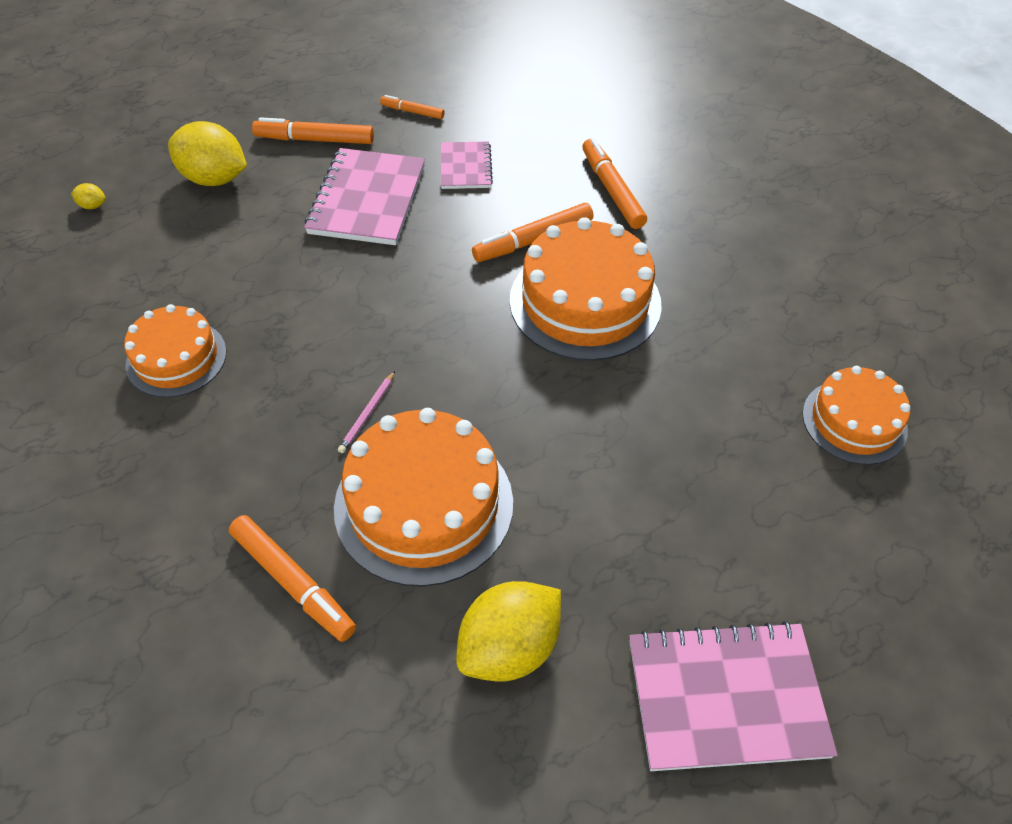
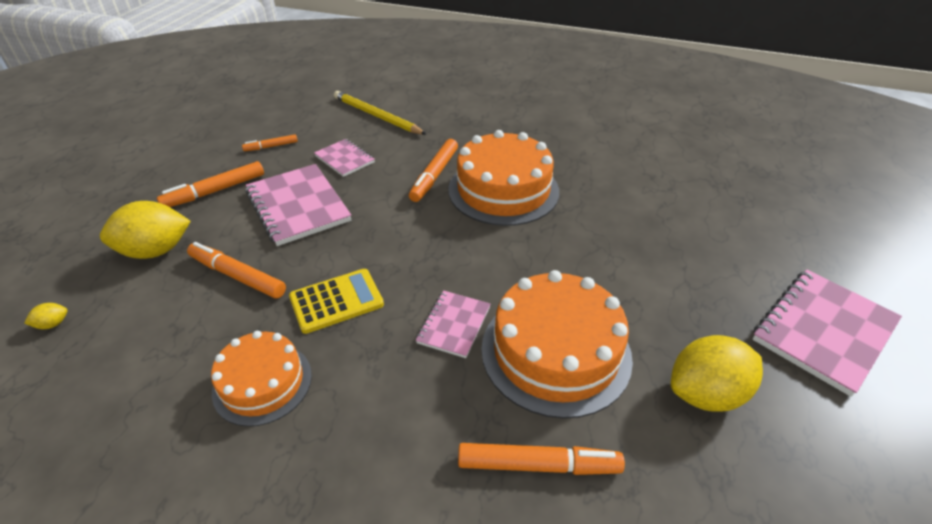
camera: 40 degrees left, 10 degrees down
(299, 322) = (336, 301): none -> yellow calculator
(367, 414) = (453, 325): pink pencil -> pink notebook
(509, 648) = (706, 393): yellow lemon -> yellow lemon turned 60 degrees clockwise
(557, 127) = (377, 116): none -> yellow pencil
(612, 190) = (447, 131): orange marker -> orange marker (237, 276)
(854, 421) = (695, 172): orange cake -> none

